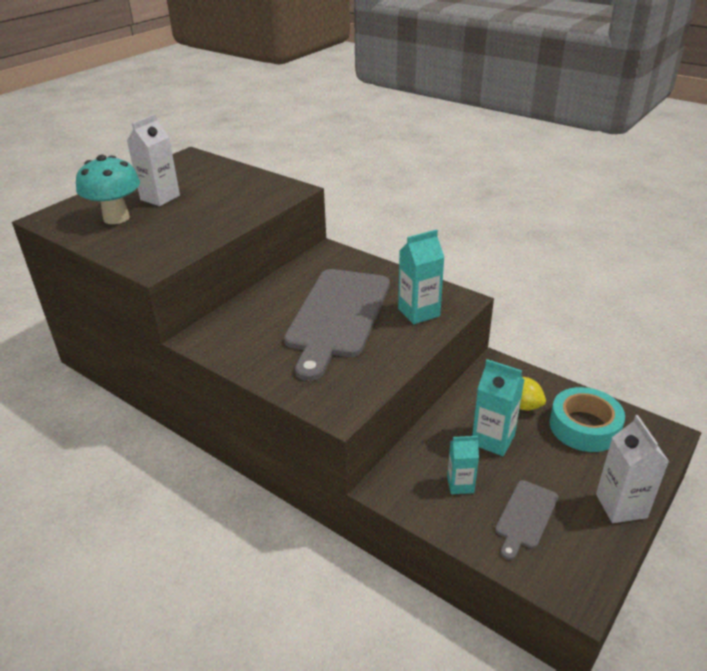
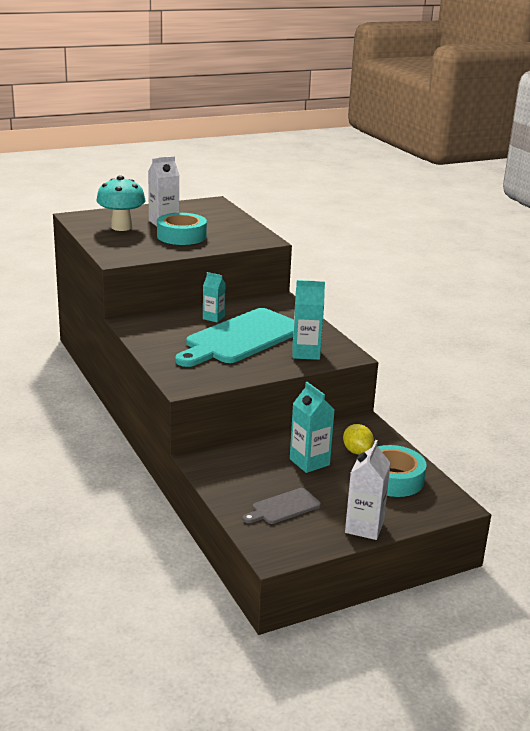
camera: 25 degrees right, 10 degrees down
(197, 210) = (181, 236): none -> turquoise tape
(337, 316) = (241, 338): grey cutting board -> turquoise cutting board
(460, 484) = (255, 476): turquoise carton -> turquoise carton (213, 318)

